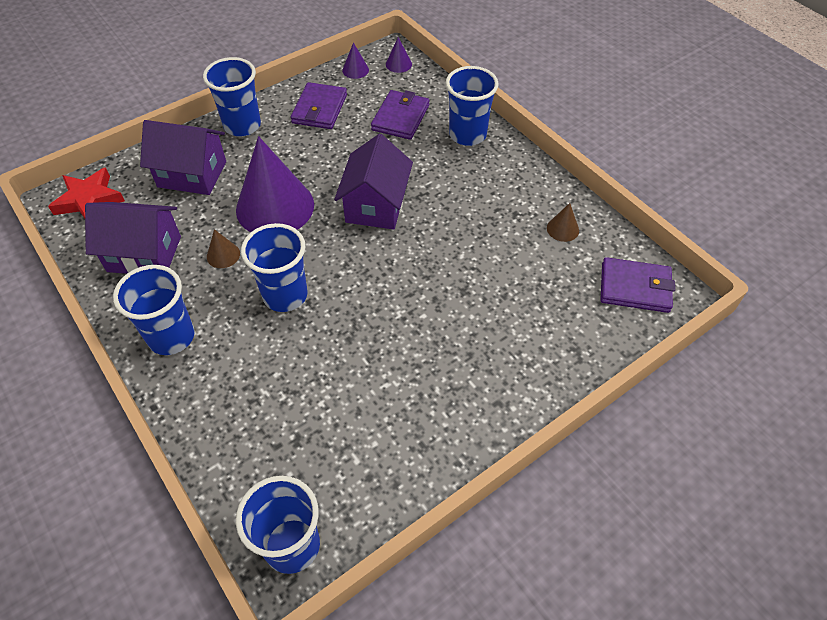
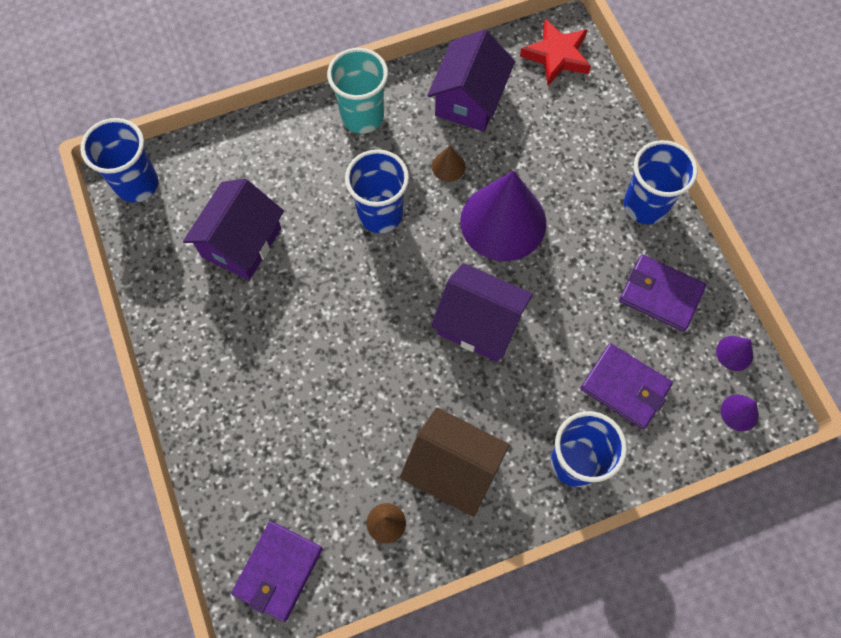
camera: 105 degrees right, 15 degrees up
(171, 337) = (362, 116): blue cup -> turquoise cup
(192, 174) = (573, 148): purple house -> purple house (241, 243)
(502, 198) = (453, 468): none -> brown house

